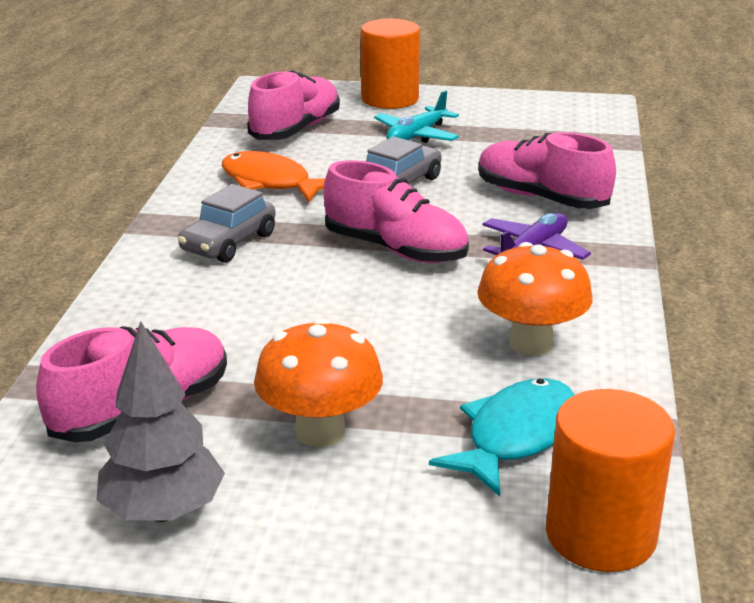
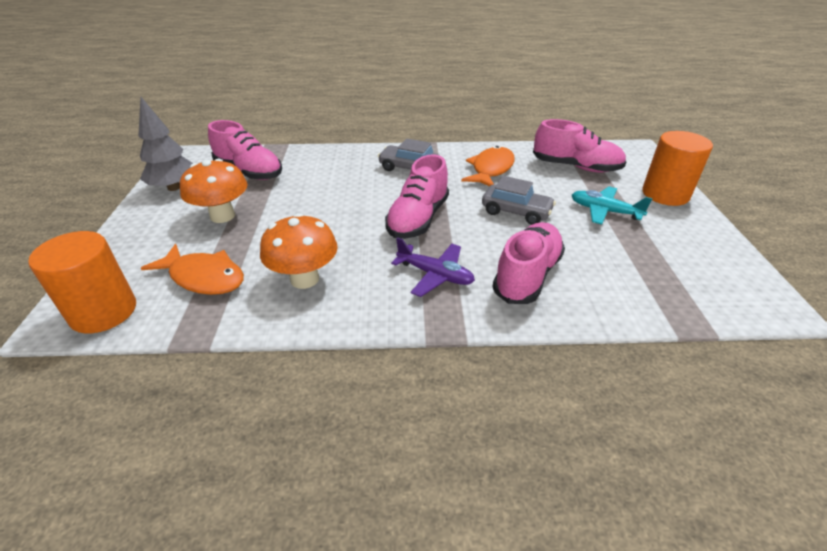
camera: 80 degrees right, 10 degrees up
(516, 436) = (204, 277): turquoise fish -> orange fish

